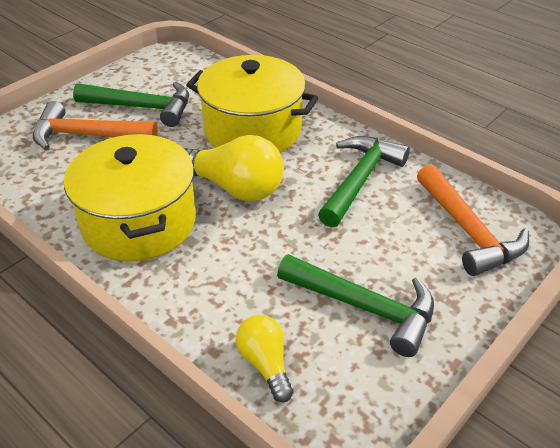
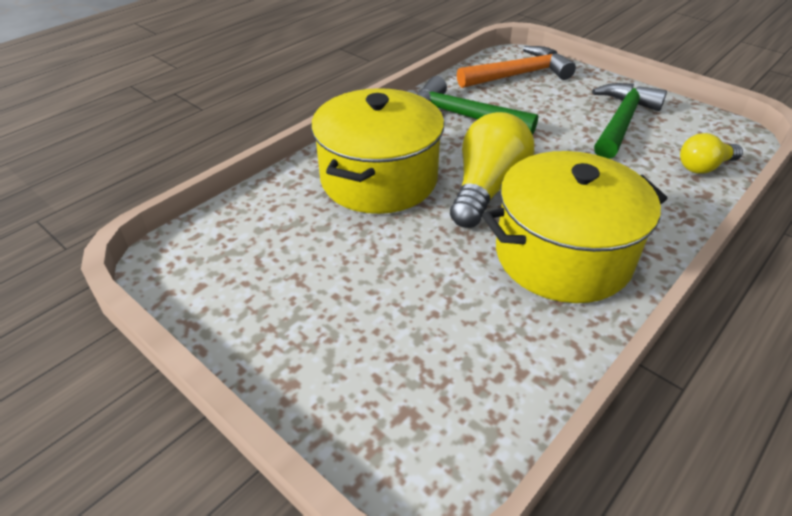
camera: 90 degrees left, 0 degrees up
(86, 136) = (388, 333): orange hammer -> none
(142, 107) = (317, 279): green hammer -> none

